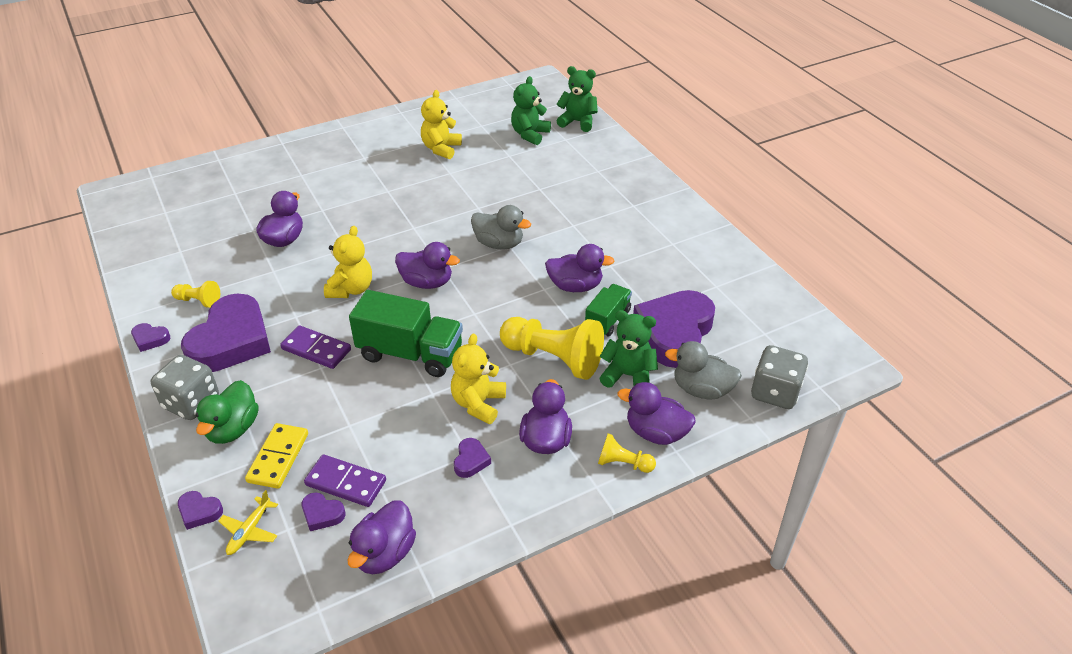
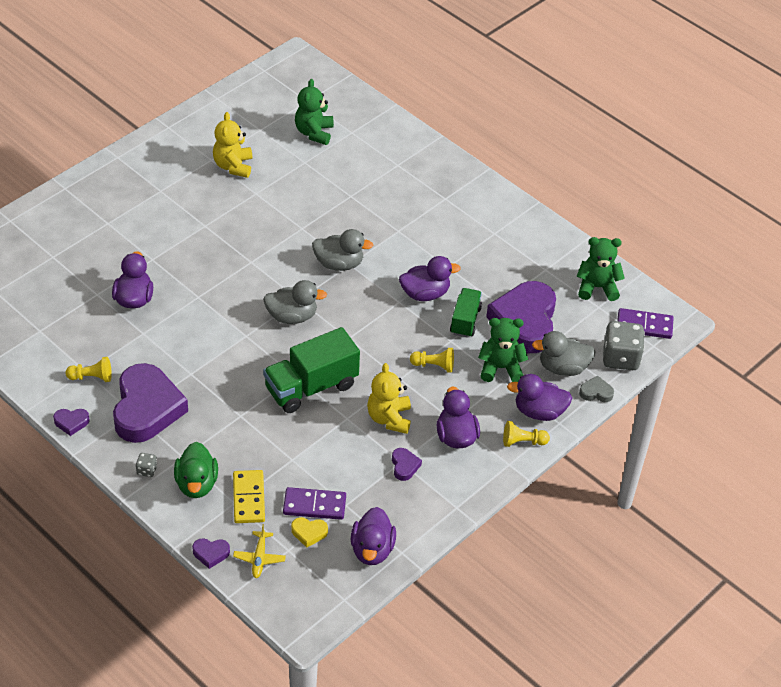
camera: 20 degrees left, 5 degrees up
(191, 403) = (147, 470): grey dice -> grey dice, size x0.45
(316, 349) = (227, 400): purple domino -> purple domino (644, 326)
(322, 514) = (309, 533): purple heart -> yellow heart
(351, 289) = (226, 337): yellow teddy bear -> none
(410, 354) = (311, 387): green truck -> green truck turned 150 degrees clockwise
(427, 282) = (292, 316): purple duck -> grey duck
(553, 358) = (434, 365): yellow pawn -> yellow pawn, size x0.49
(578, 122) = (355, 108): green teddy bear -> green teddy bear (597, 287)
(733, 425) = (596, 392): none -> grey heart

